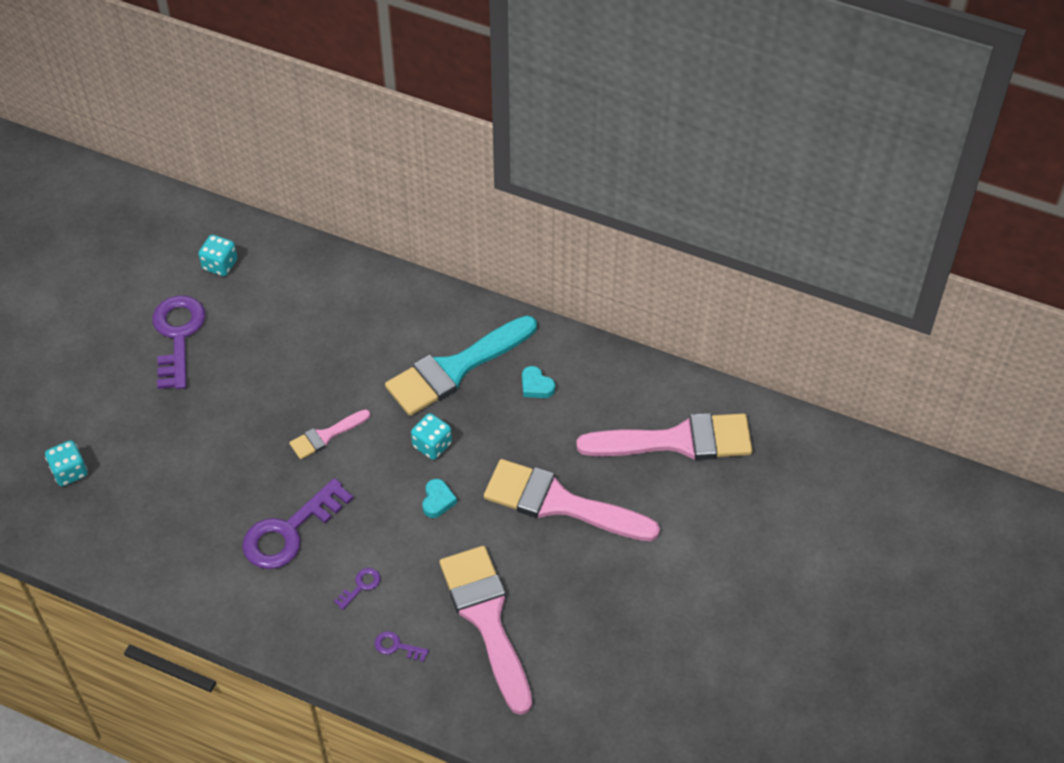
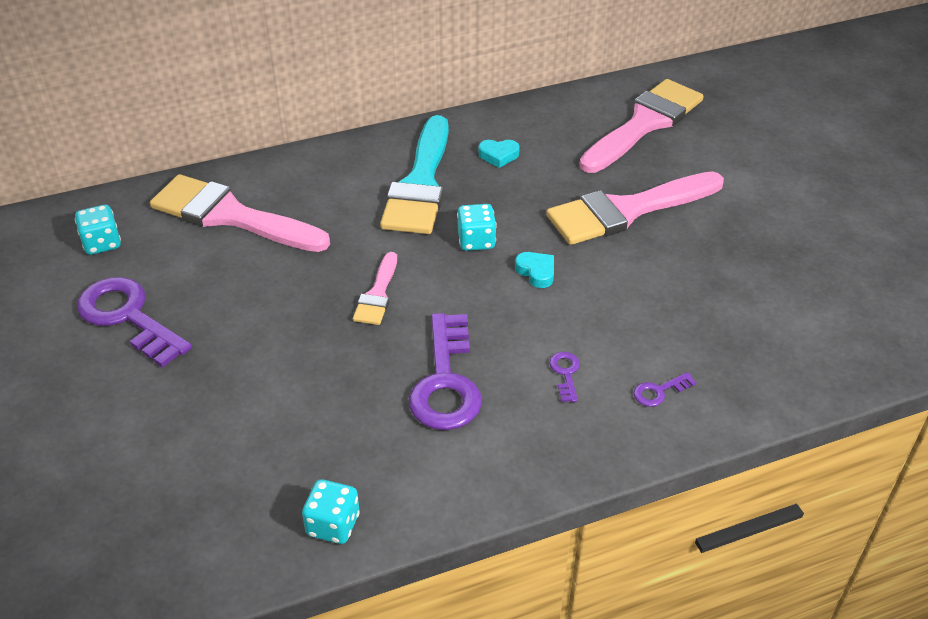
camera: 45 degrees left, 10 degrees down
(69, 472) = (151, 499): turquoise dice -> turquoise dice (333, 525)
(487, 619) = (694, 319): pink brush -> pink brush (231, 216)

